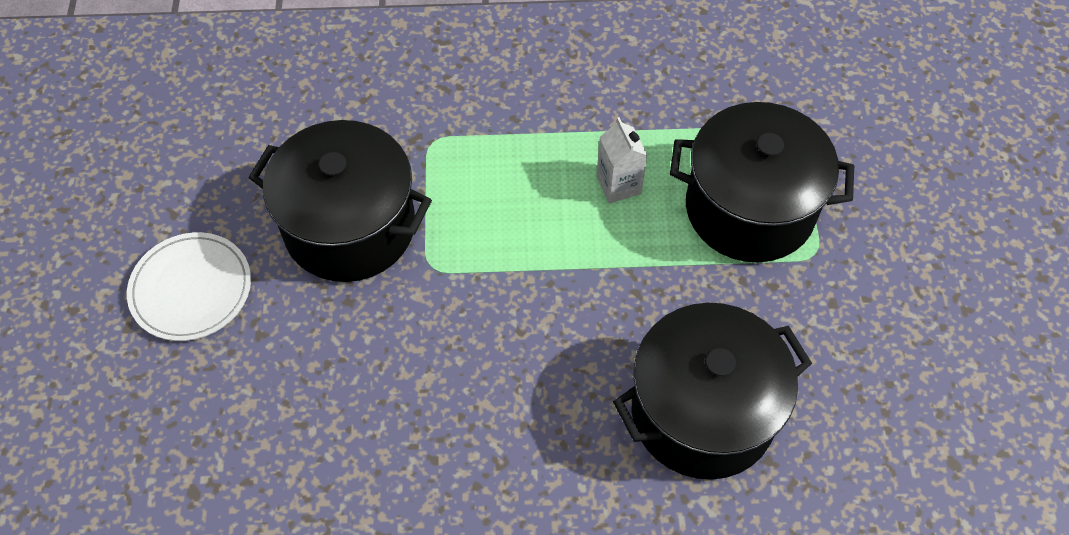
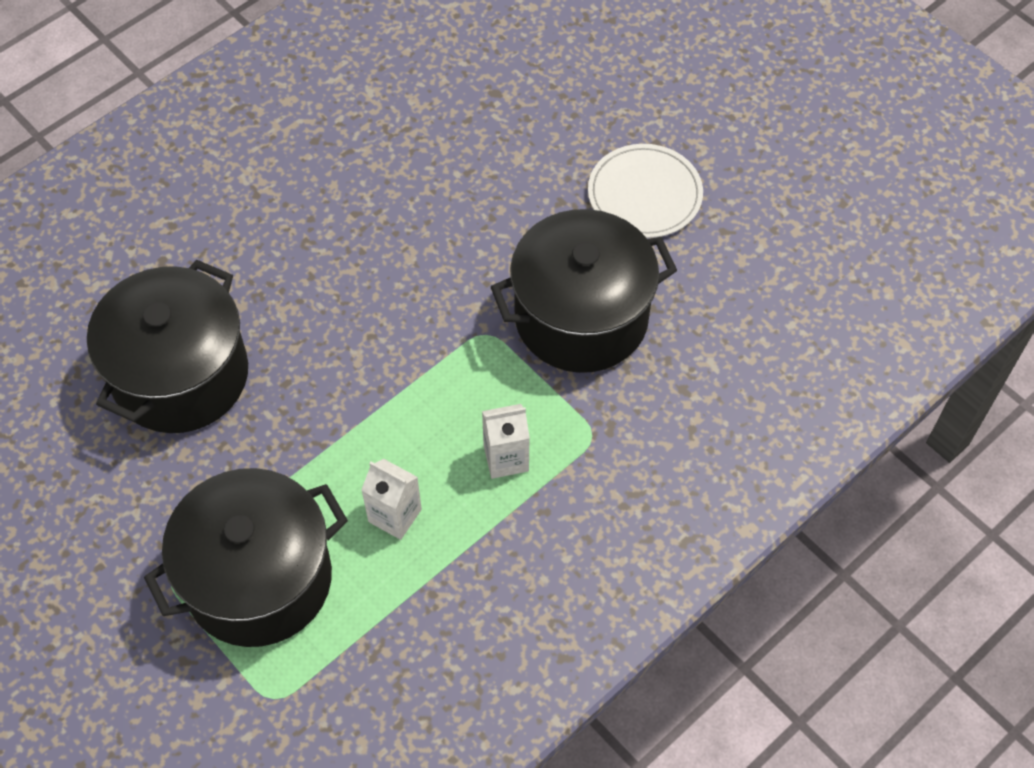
camera: 140 degrees right, 0 degrees up
(506, 168) = (506, 458): none -> white carton

